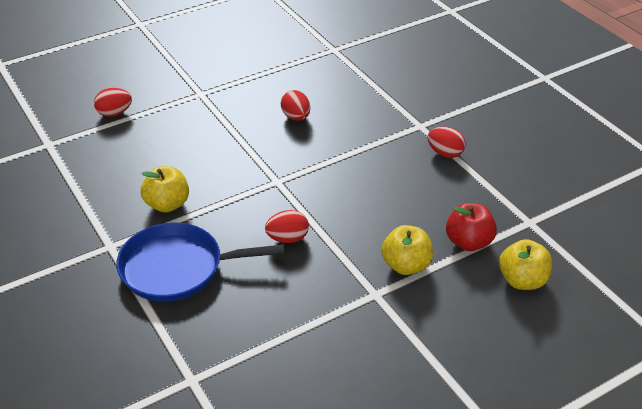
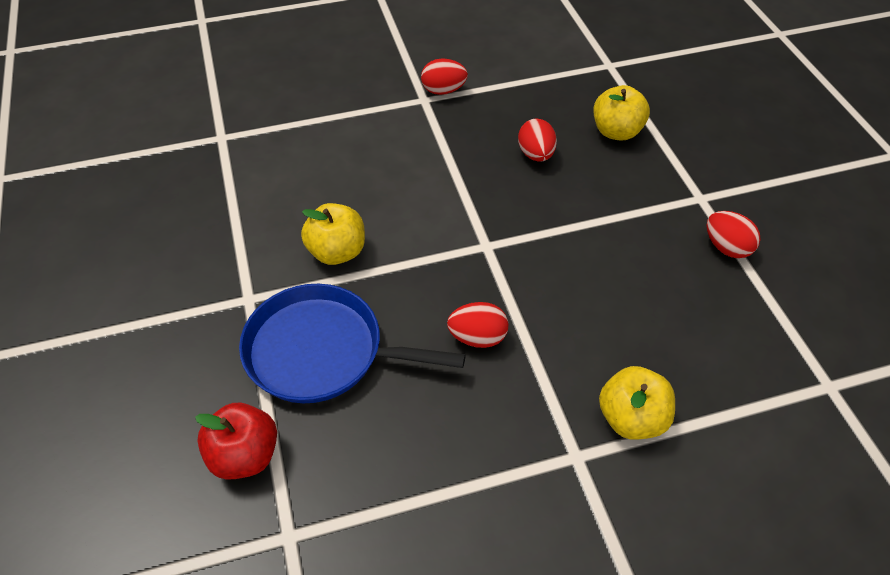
camera: 15 degrees right, 10 degrees up
(114, 113) = (312, 108): red egg -> red egg (443, 91)
(468, 242) = (731, 400): red apple -> red apple (245, 455)
(522, 280) = (799, 485): yellow apple -> yellow apple (616, 132)

